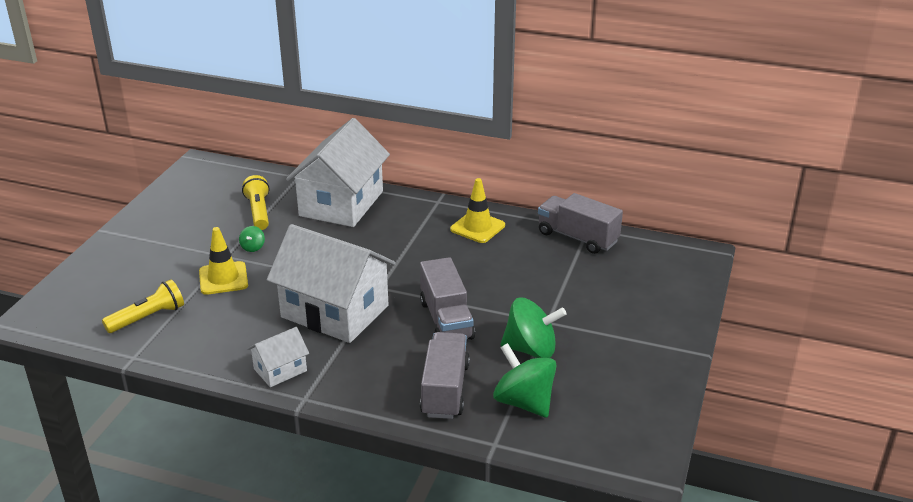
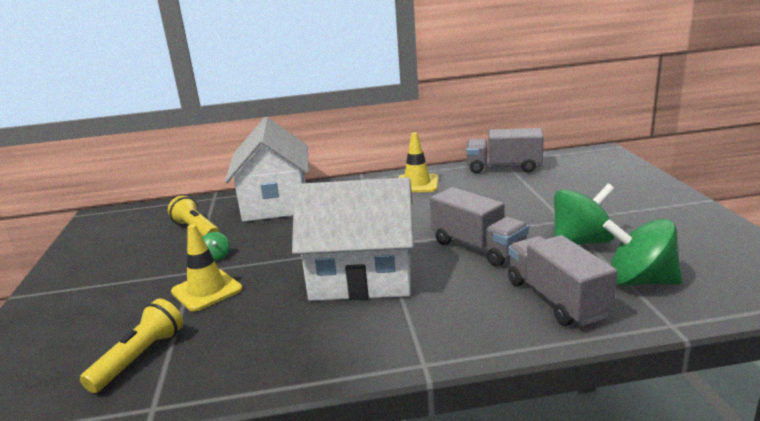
camera: 25 degrees left, 10 degrees down
(280, 370) = (362, 348): white house -> none

